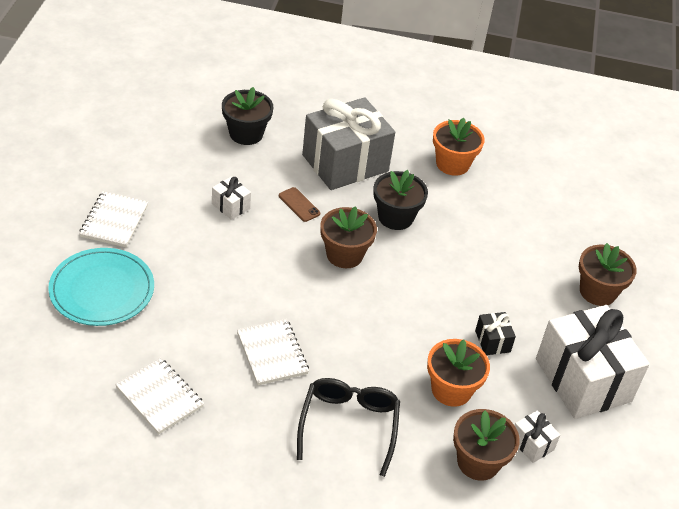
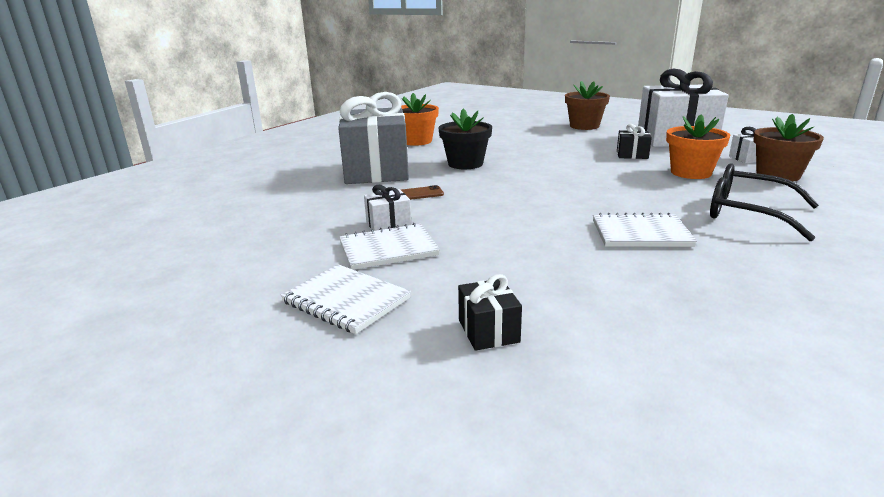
camera: 60 degrees left, 20 degrees down
(102, 290) = (488, 331): turquoise plate -> black gift
(159, 397) = (725, 312): white notebook -> white notebook (388, 249)
(246, 133) = (280, 203): black flower pot -> none
(344, 254) = (502, 186): brown flower pot -> none

